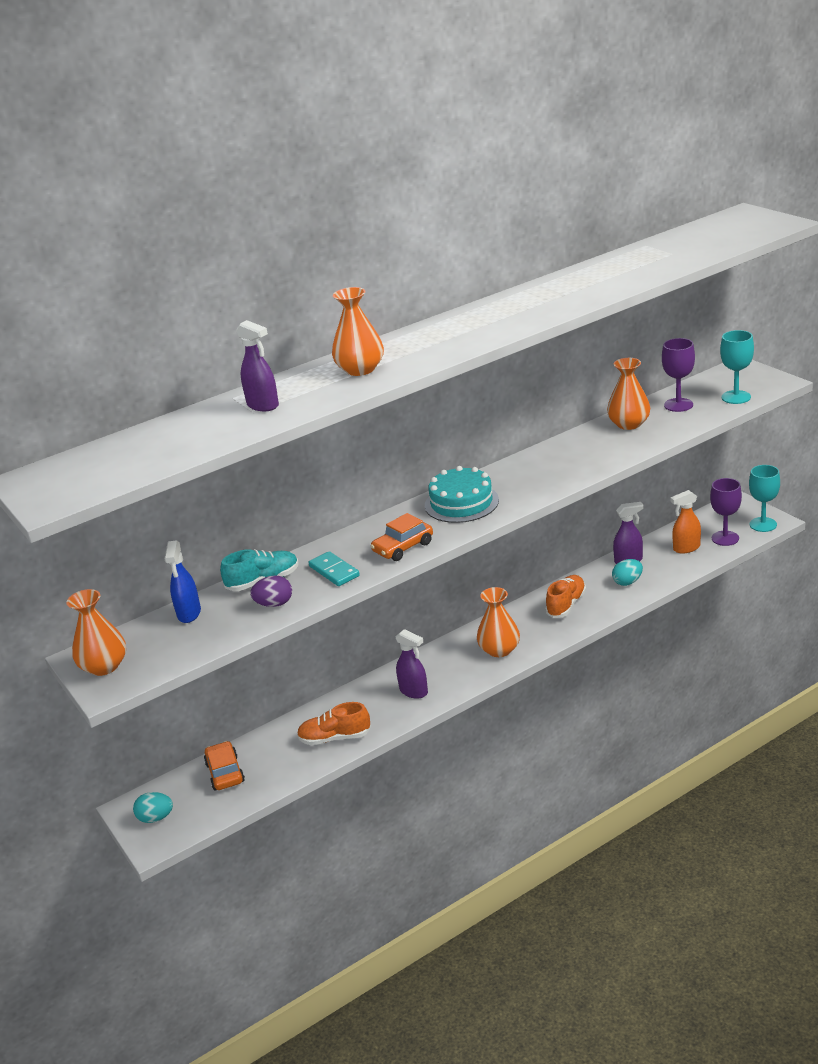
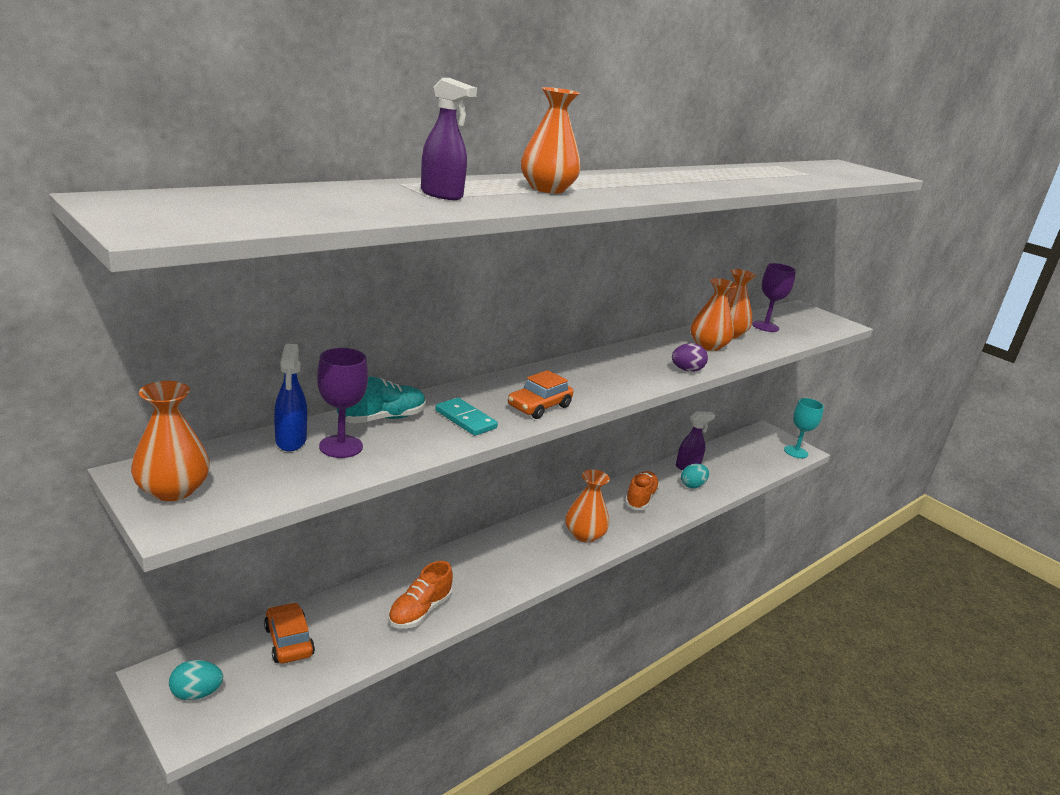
camera: 15 degrees left, 5 degrees down
(274, 604) = (399, 445): purple egg -> purple egg (686, 370)
(335, 738) = (419, 611): orange shoe -> orange shoe turned 45 degrees counterclockwise
(414, 691) = (502, 568): purple spray bottle -> none
(461, 503) = (589, 374): turquoise cake -> none
(599, 445) = (708, 346): none -> orange vase
(686, 548) = (736, 462): orange spray bottle -> none
(725, 538) = (767, 459): purple goblet -> purple goblet (341, 446)
(736, 397) = (813, 329): turquoise goblet -> none

